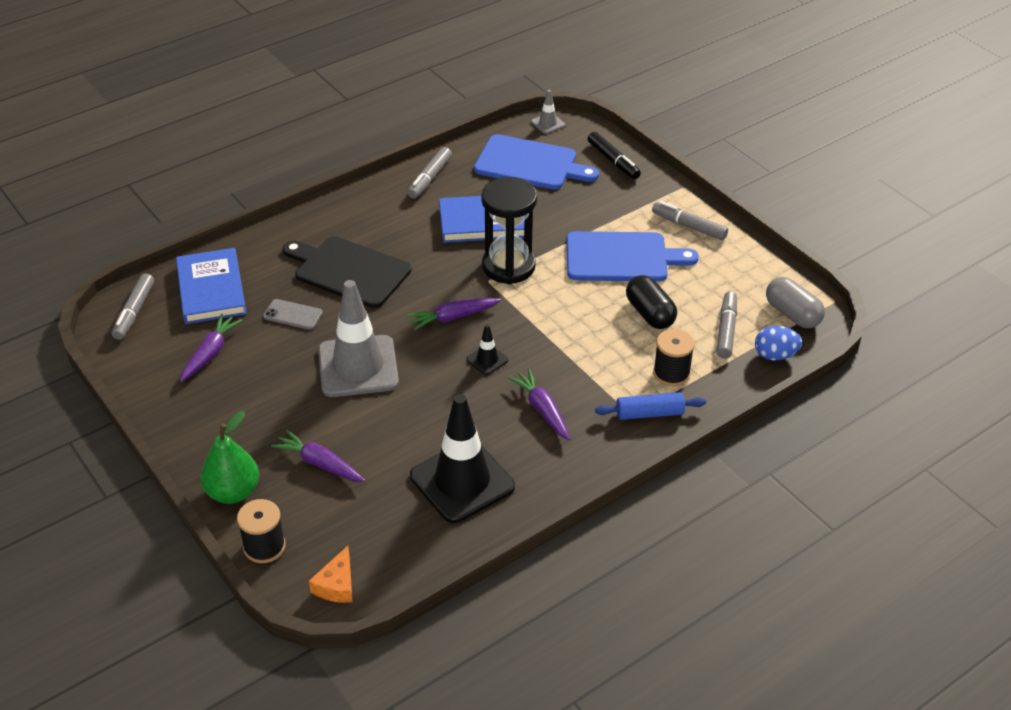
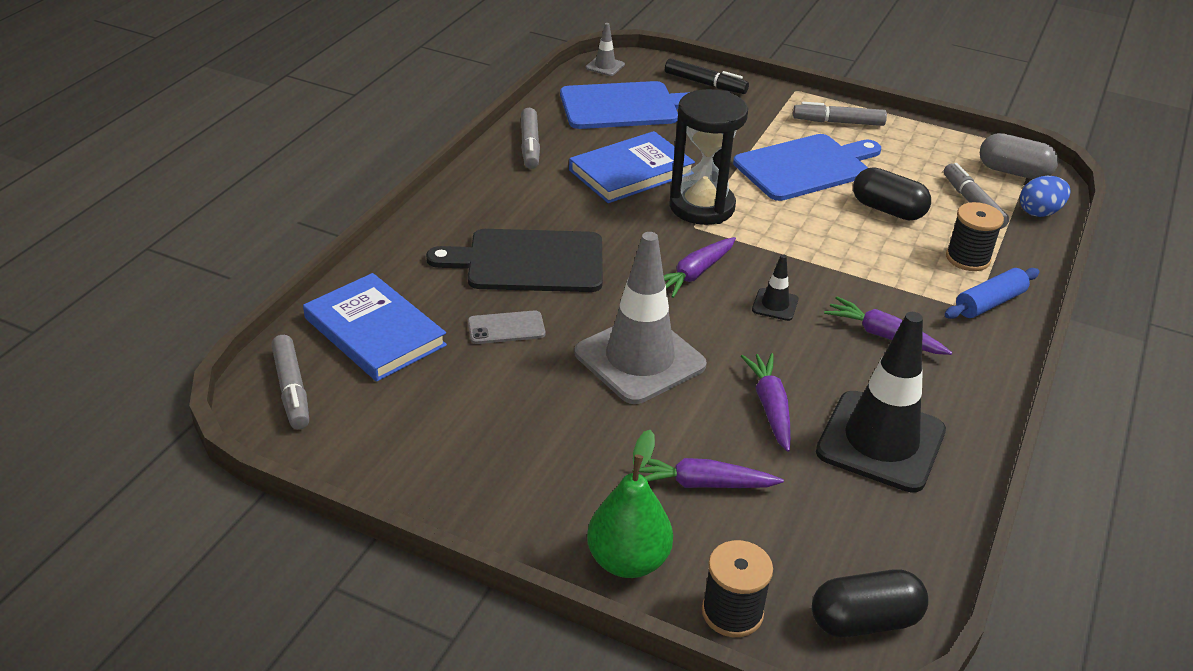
camera: 30 degrees left, 5 degrees down
(210, 353) = (441, 404): purple carrot -> purple carrot (770, 407)
(337, 585) = (864, 620): orange cheese -> black capsule

